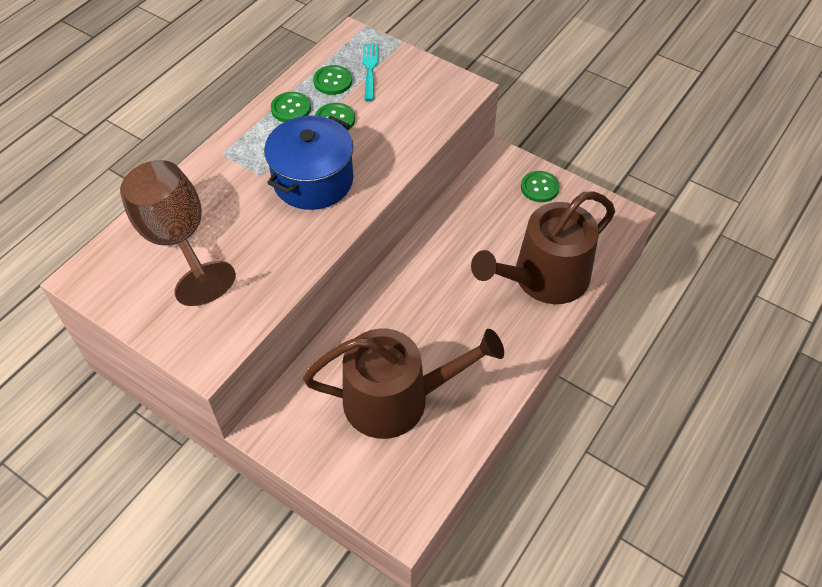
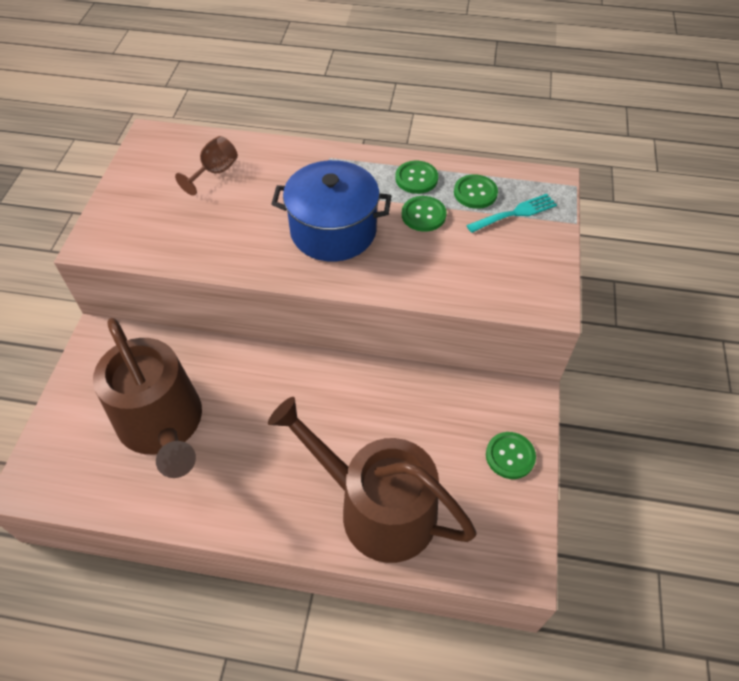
camera: 65 degrees right, 0 degrees up
(177, 240) = (215, 172): brown goblet -> brown goblet, size x0.46

